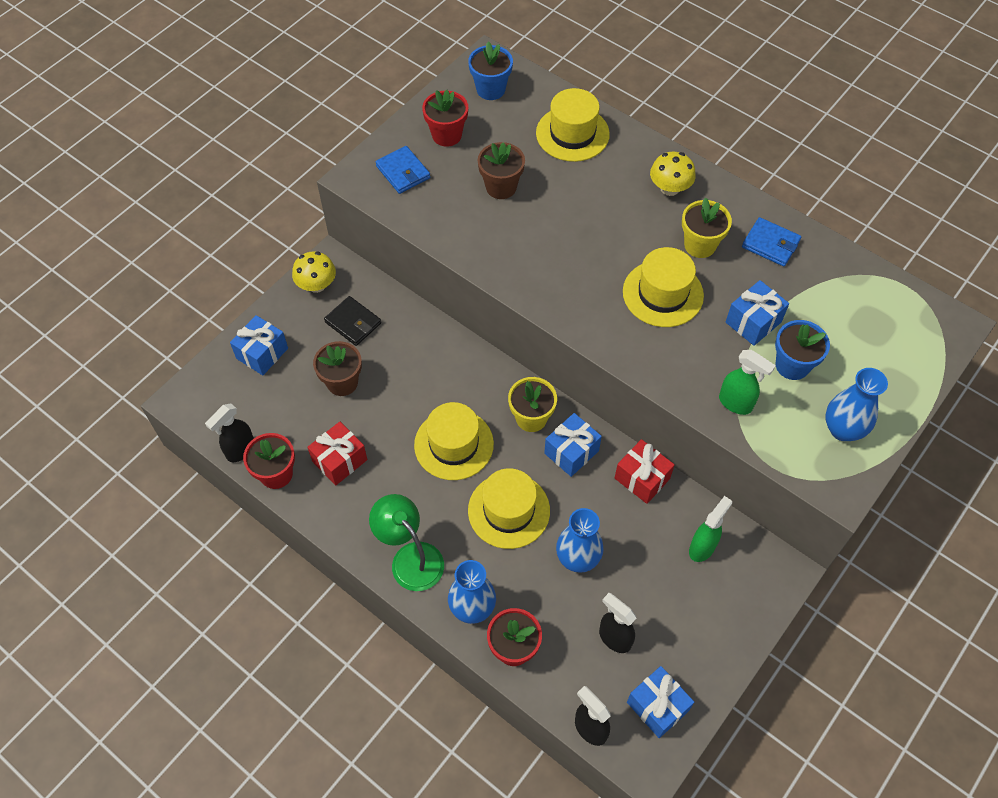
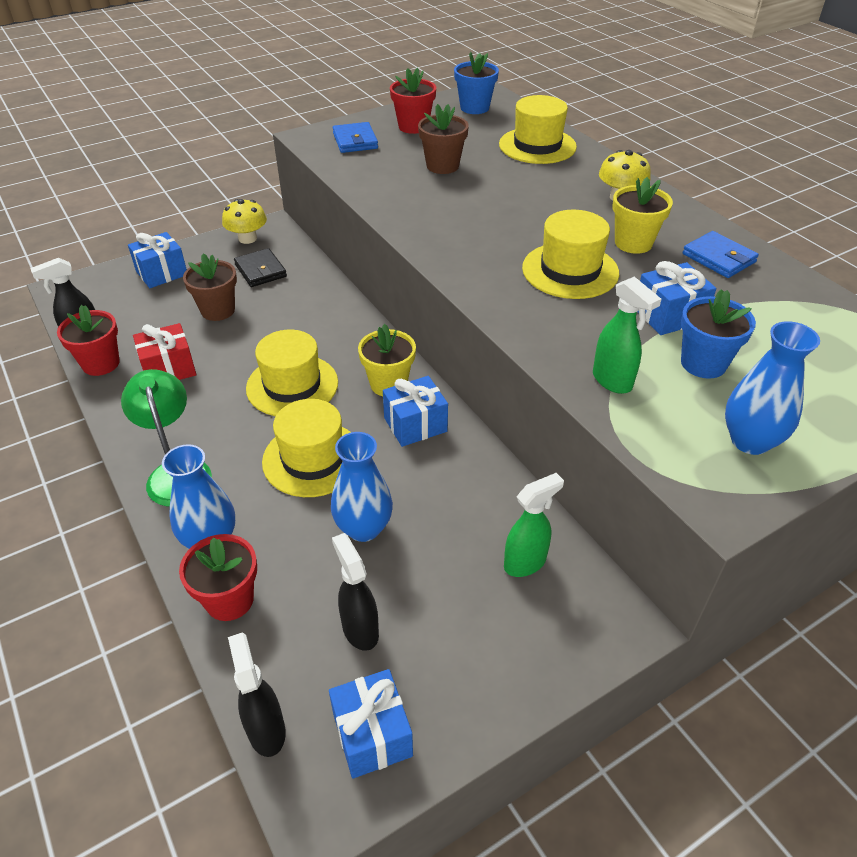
camera: 20 degrees right, 15 degrees down
(642, 478) = (484, 471): red gift -> none

